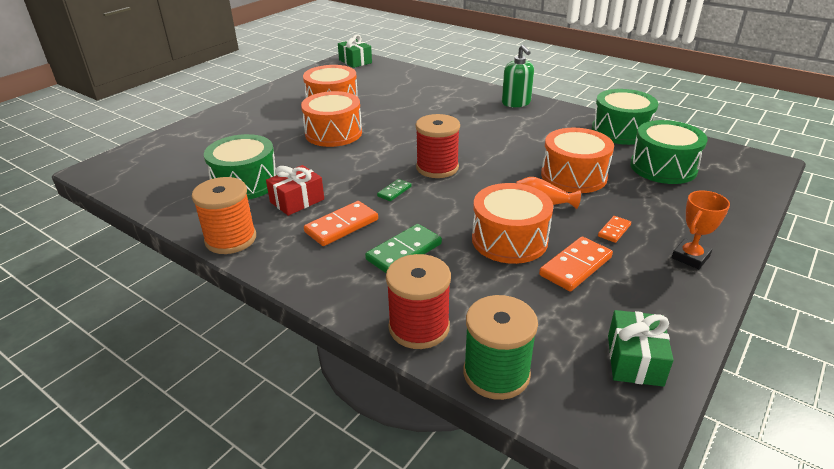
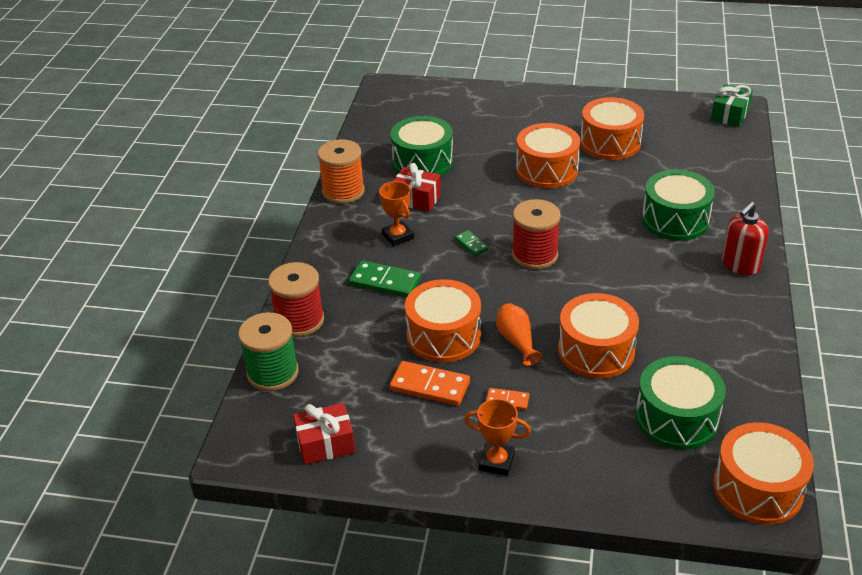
camera: 65 degrees right, 5 degrees up
(341, 226) = (398, 236): orange domino -> orange trophy
(394, 191) = (471, 244): green domino -> green domino turned 45 degrees clockwise
(516, 103) = (740, 265): green soap dispenser -> red soap dispenser
(620, 131) = (744, 367): green drum -> green drum (675, 220)
(634, 360) = (325, 444): green gift -> red gift
(742, 161) = (757, 488): none -> orange drum

